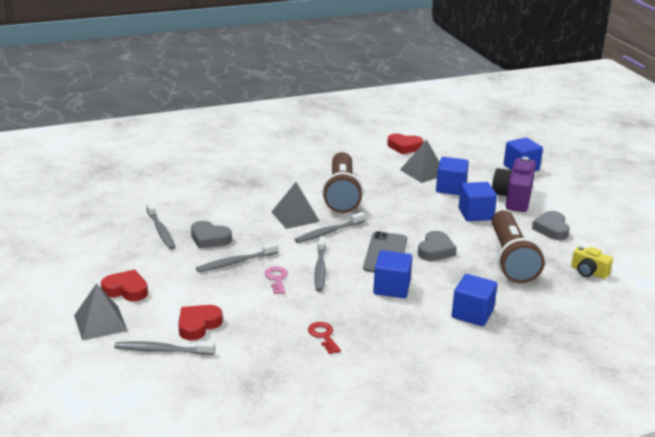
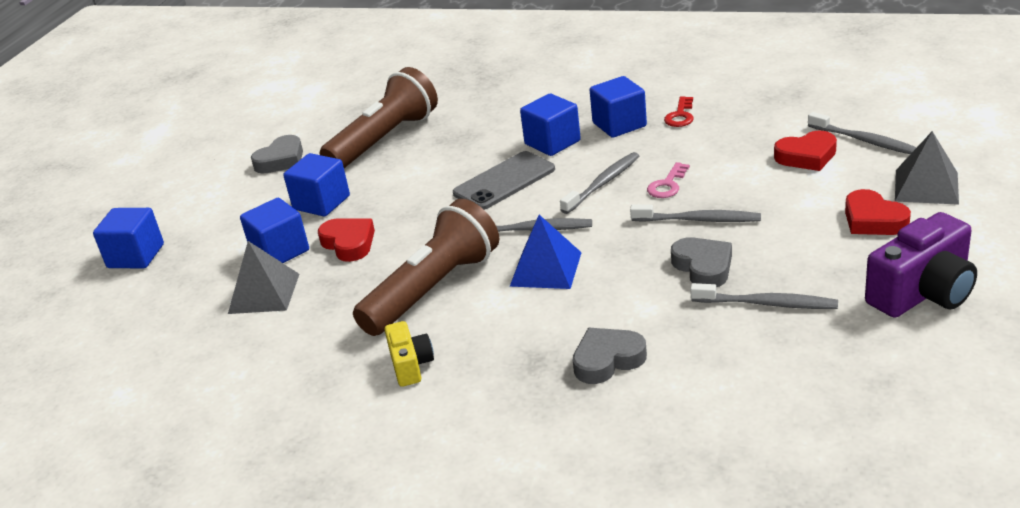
camera: 135 degrees left, 5 degrees up
(160, 231) = (767, 304): grey toothbrush -> grey toothbrush turned 90 degrees clockwise
(295, 216) = (545, 269): grey pyramid -> blue pyramid
(404, 147) = (200, 360): red heart -> red heart (349, 243)
(435, 250) = (443, 170): grey heart -> grey heart (607, 360)
(472, 314) = (511, 101): blue cube -> blue cube (619, 125)
(513, 198) = (238, 212): purple camera -> purple camera (923, 293)
(588, 272) = (339, 109): yellow camera -> yellow camera (410, 365)

